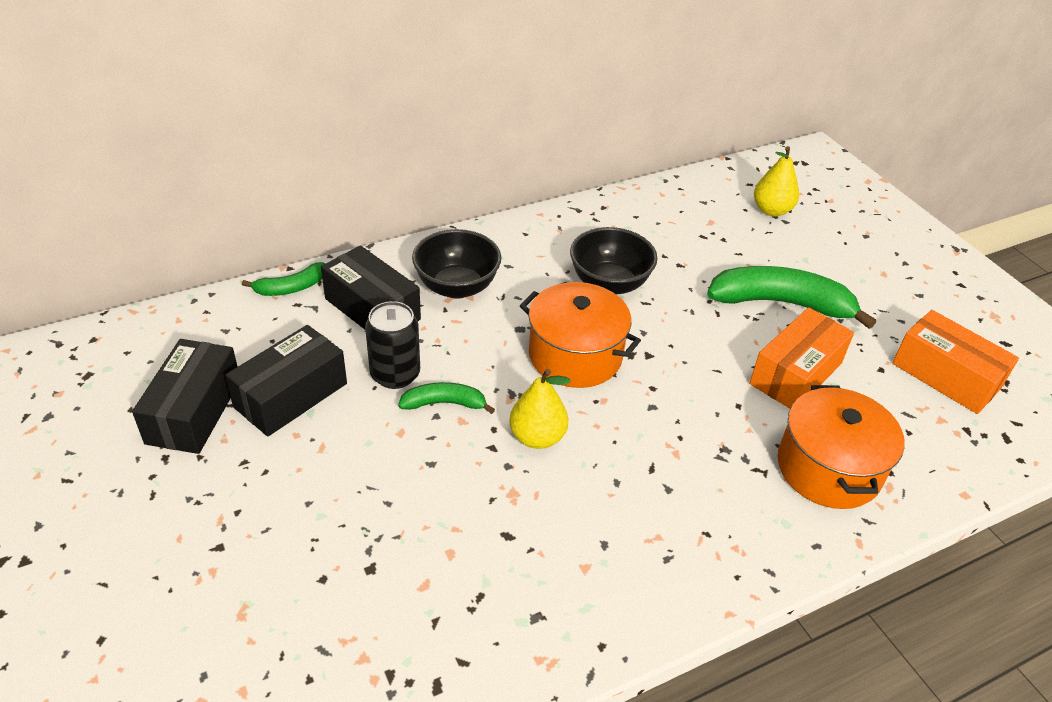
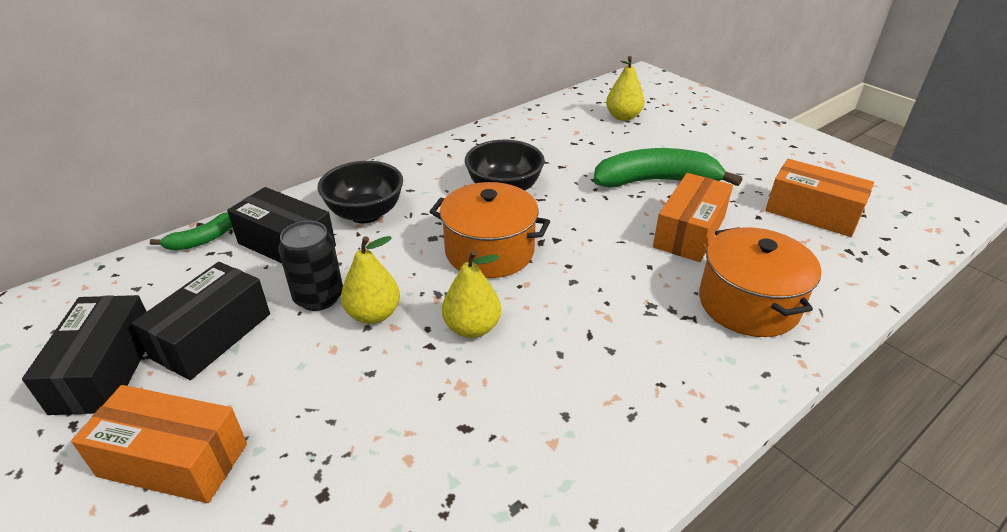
camera: 10 degrees left, 5 degrees down
(247, 509) = (173, 460): none -> orange box
(445, 403) = (373, 314): green banana -> yellow pear

